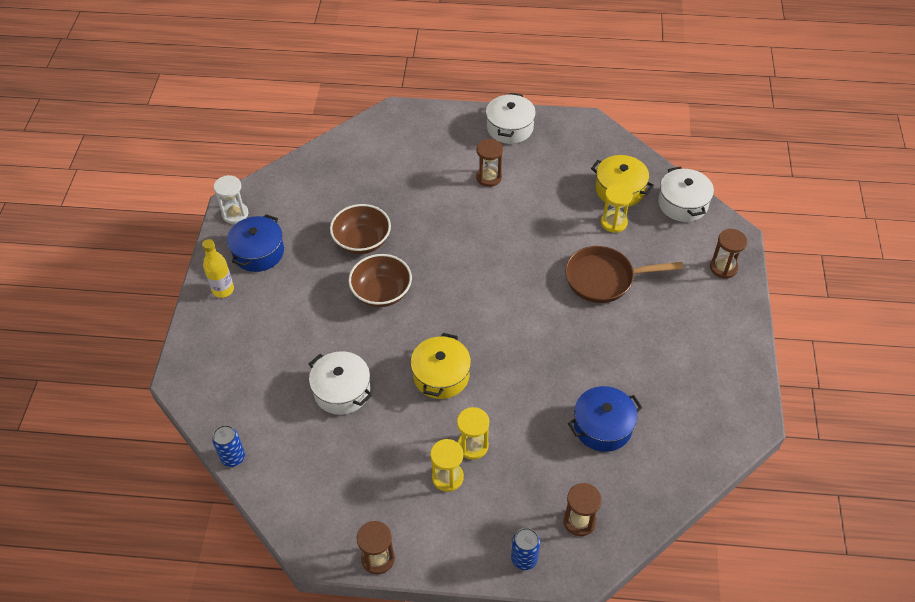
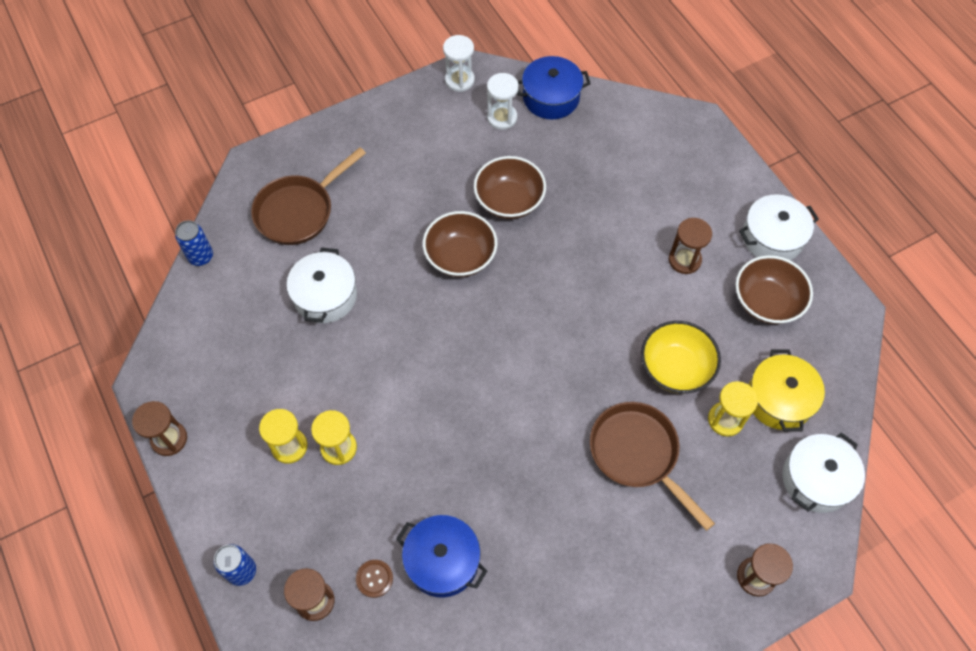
camera: 55 degrees right, 10 degrees up
(223, 290) = (368, 129): yellow bottle -> none
(253, 370) = (299, 211): none -> brown pan
(258, 252) = (430, 127): blue pot -> blue pot (551, 97)
(291, 208) = (502, 117): none -> white hourglass
(441, 375) = (400, 370): yellow pot -> none
(551, 156) = (766, 302): none -> brown bowl
(560, 226) = (675, 368): none -> yellow bowl
(588, 474) = (374, 579): none -> brown button

